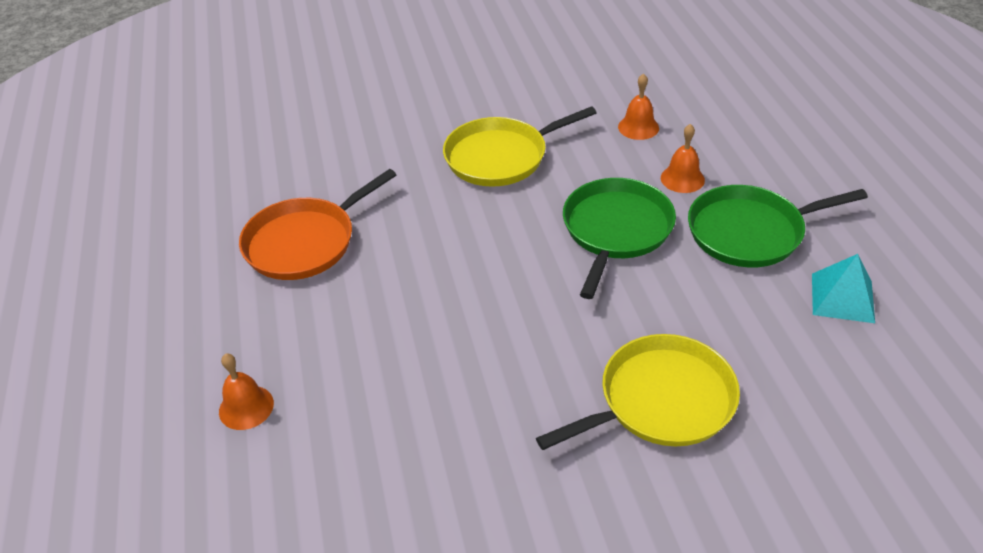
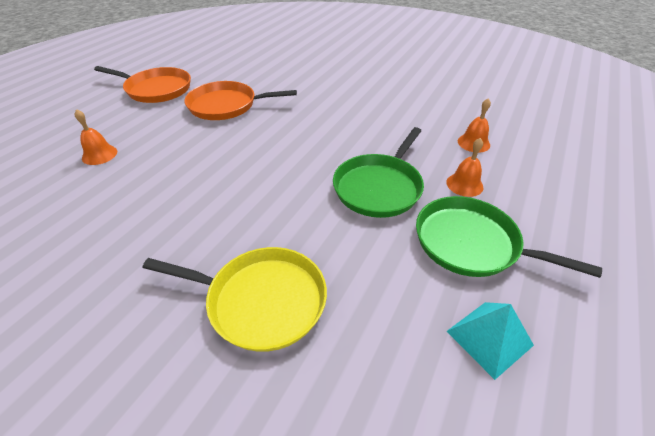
camera: 40 degrees right, 0 degrees up
(157, 280) = (156, 89): none -> orange pan
(501, 157) = (369, 117): yellow pan -> none
(616, 230) = (379, 187): green pan -> green pan turned 150 degrees clockwise

